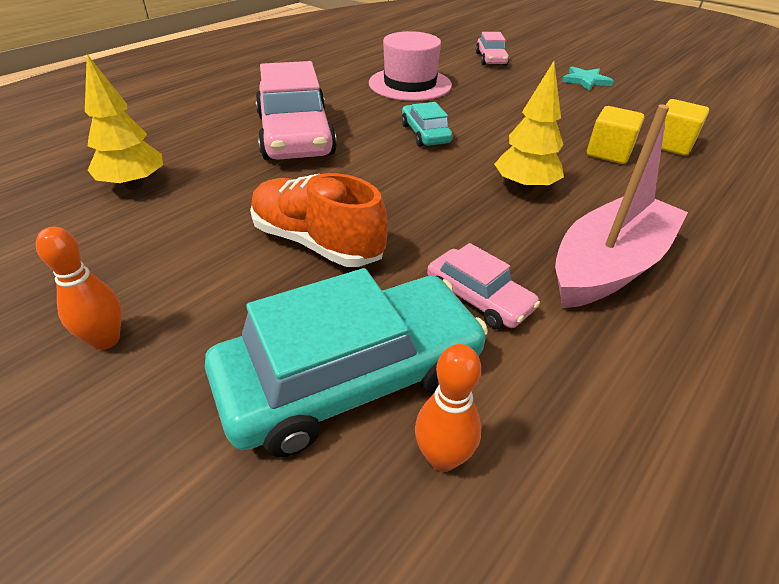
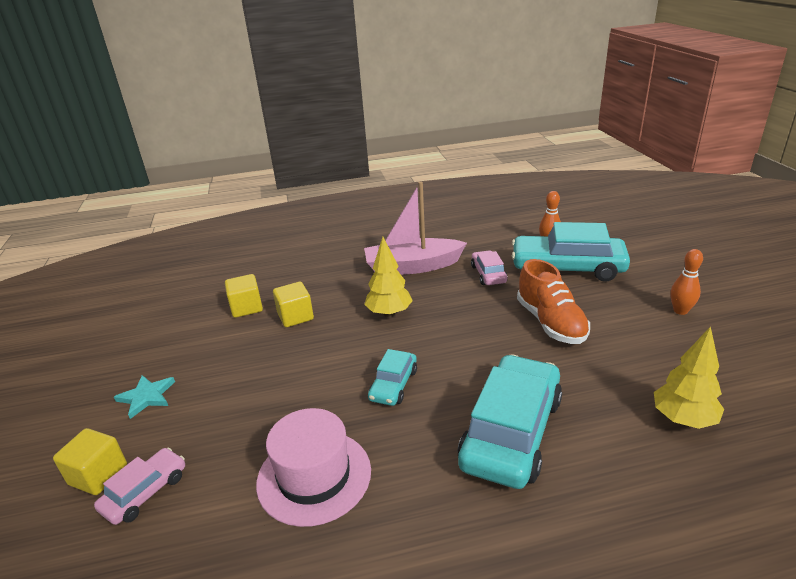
camera: 140 degrees left, 10 degrees down
(295, 135) = (511, 432): pink car -> turquoise car
(528, 56) = (98, 475): none -> yellow cube

